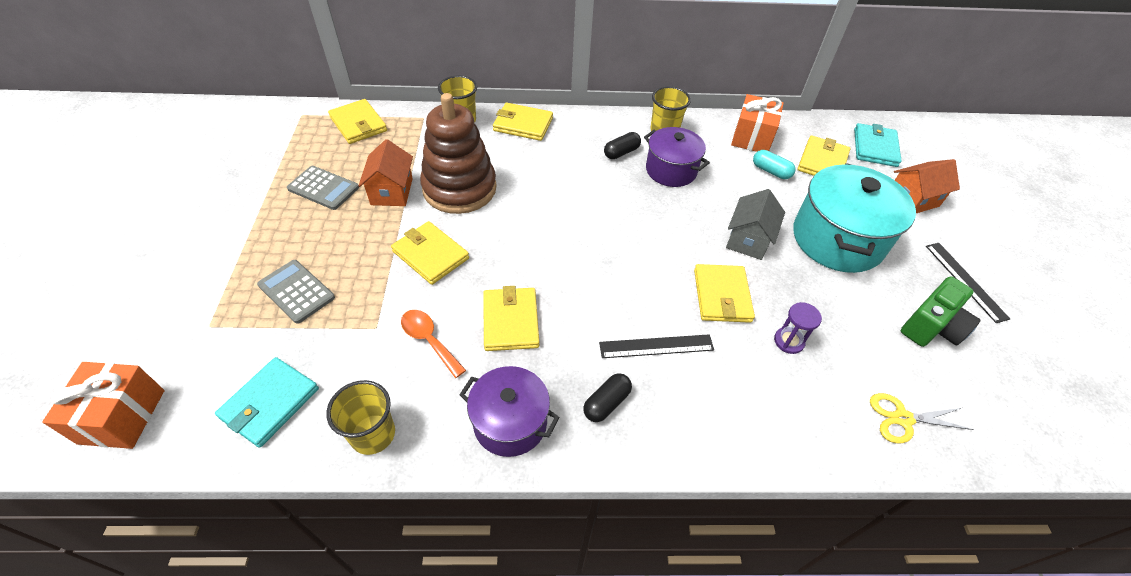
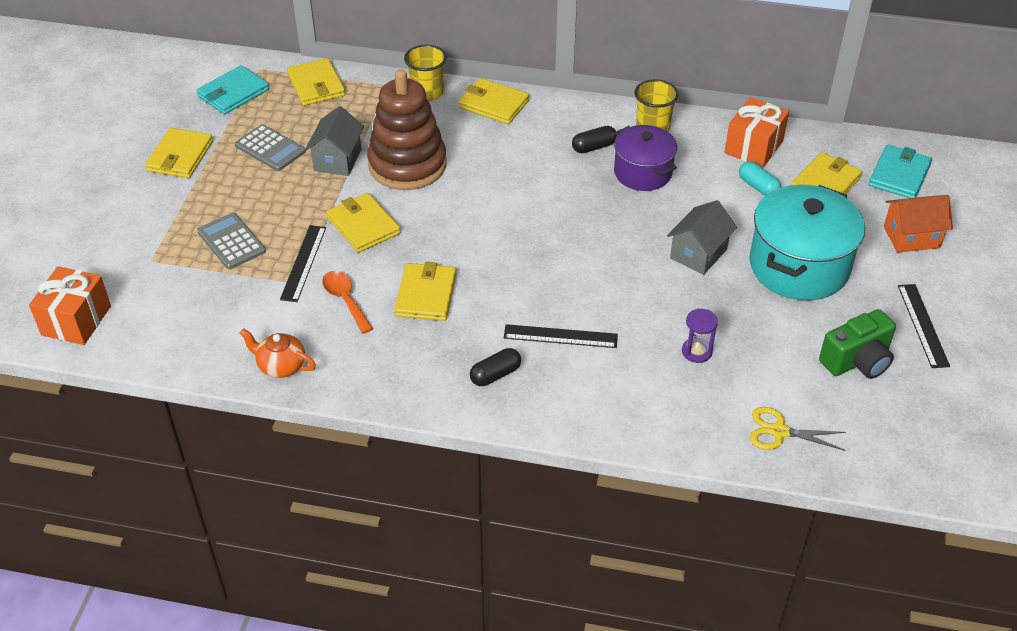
camera: 15 degrees right, 5 degrees down
(270, 403) = (197, 329): turquoise wallet -> turquoise wallet (233, 93)
(373, 434) = (281, 366): yellow cup -> orange teapot
(377, 304) = (303, 263): none -> black ruler
(392, 191) = (337, 160): orange house -> grey house
(510, 422) = (402, 376): purple pot -> none
(722, 296) = (646, 302): yellow wallet -> yellow wallet (180, 156)

